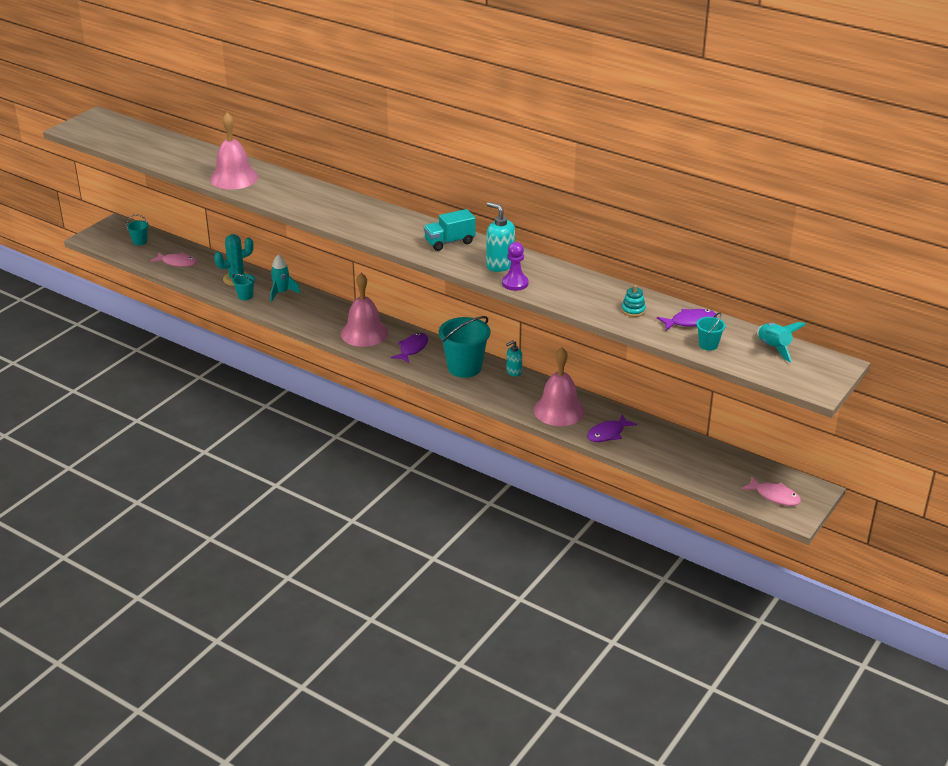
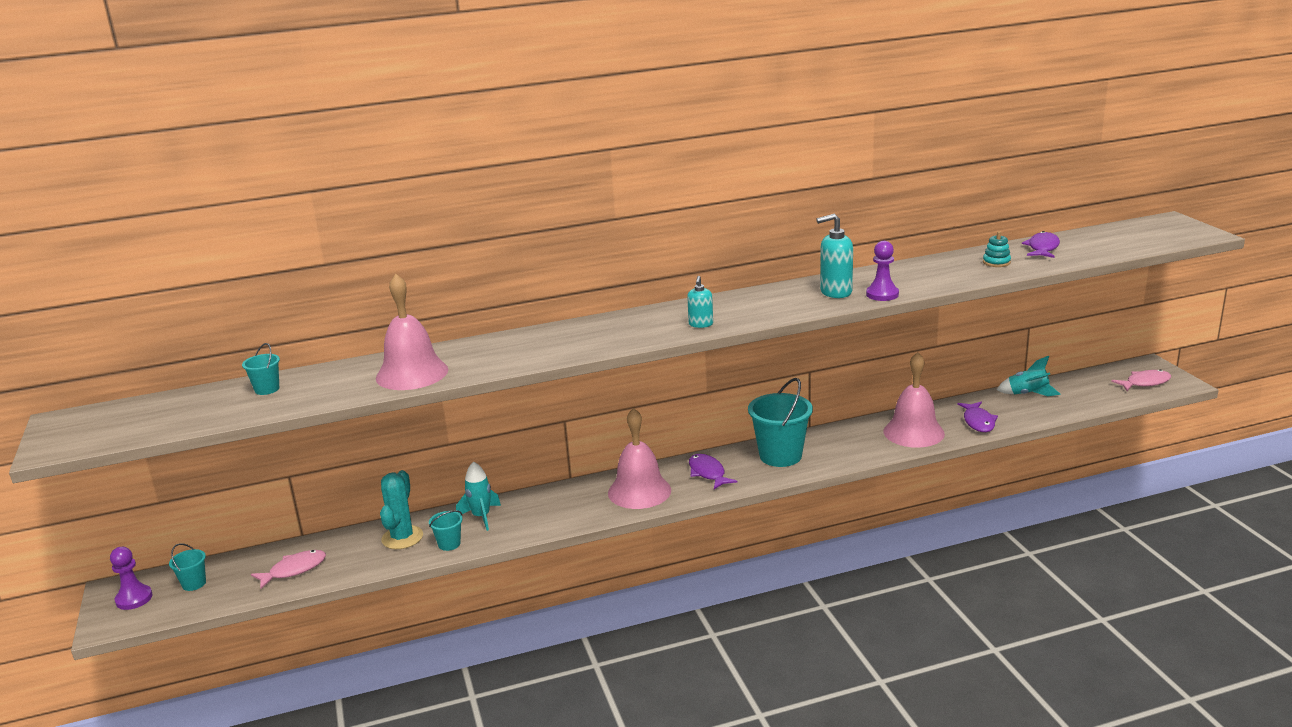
camera: 50 degrees left, 10 degrees down
(113, 233) = (134, 599): none -> purple pawn
(449, 242) = (754, 302): turquoise truck -> none
(514, 372) = (820, 433): turquoise soap dispenser -> turquoise soap dispenser (700, 324)
(708, 345) = (1092, 251): turquoise bucket -> turquoise bucket (267, 389)
(774, 348) = (1121, 232): turquoise rocket -> turquoise rocket (1028, 394)

